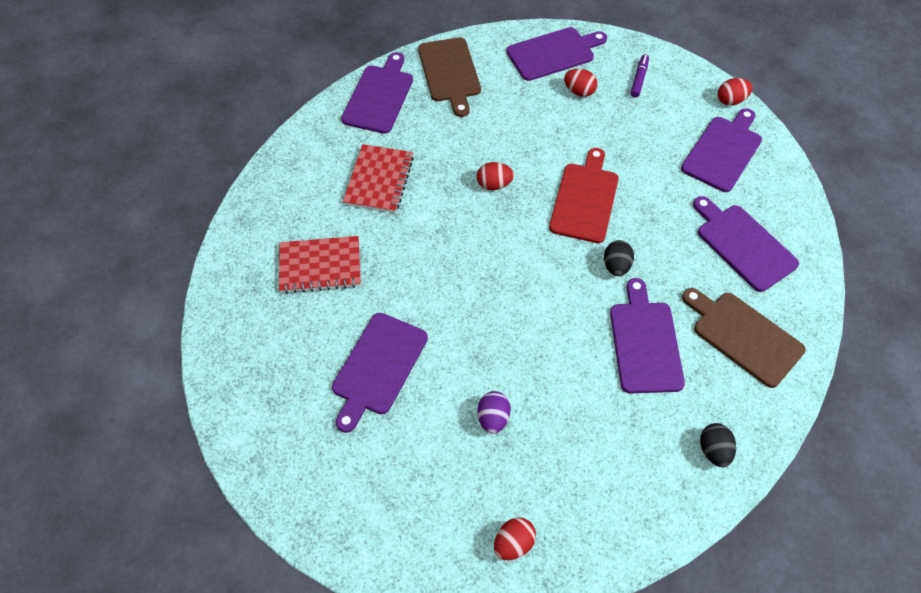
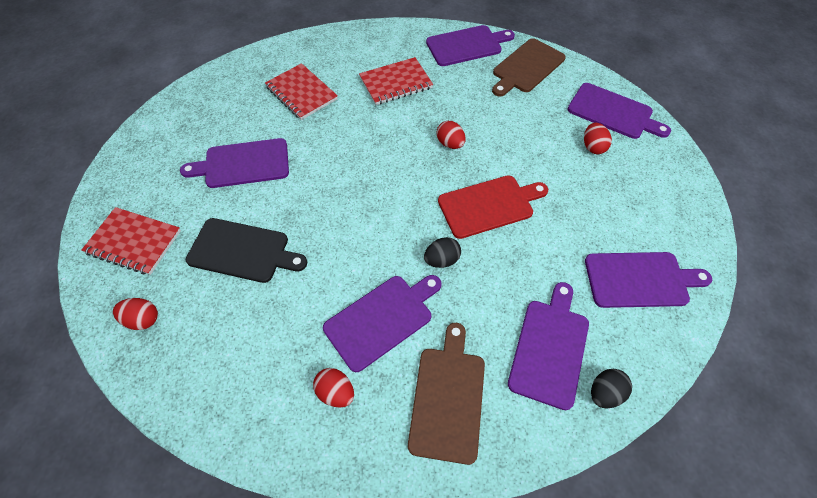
camera: 55 degrees right, 0 degrees up
(406, 516) = (134, 242): none -> red notebook
(493, 418) = (242, 251): purple egg -> black cutting board
(639, 79) = (651, 178): purple marker -> none
(713, 450) = (308, 430): black egg -> black egg (604, 393)
(730, 100) = (705, 257): red egg -> red egg (336, 392)

